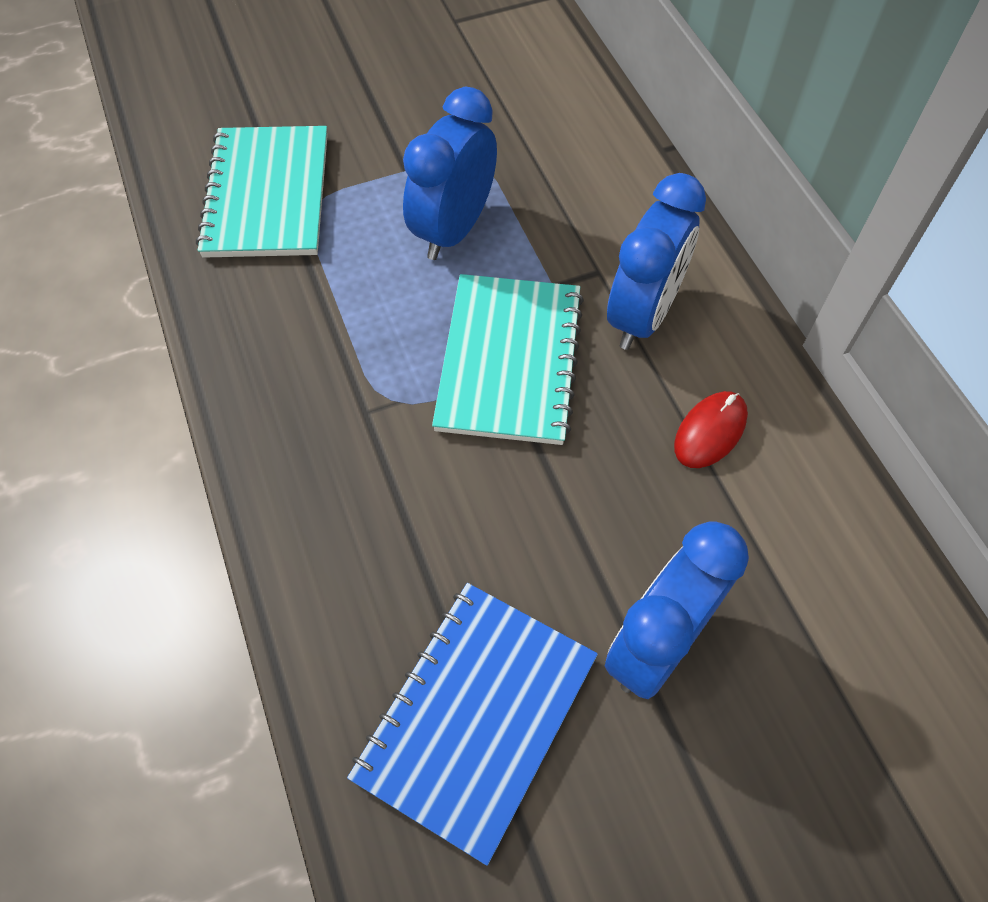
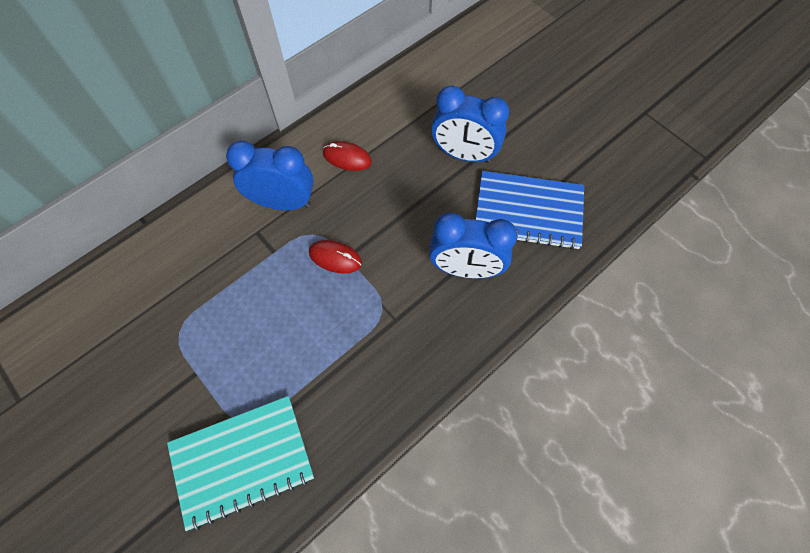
camera: 110 degrees left, 5 degrees up
(453, 230) = (244, 322): blue clock -> blue clock (465, 269)
(510, 361) = (335, 258): turquoise notebook -> red mouse

